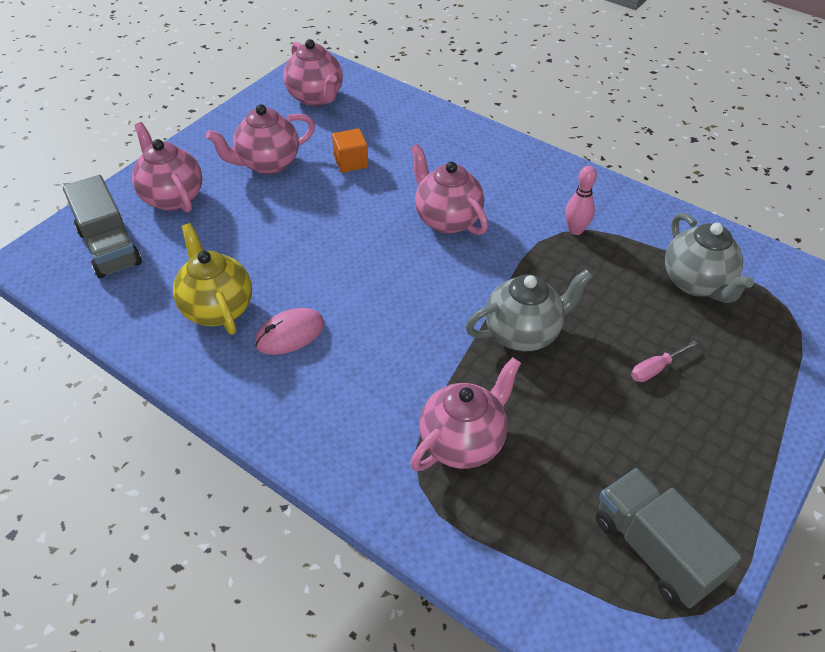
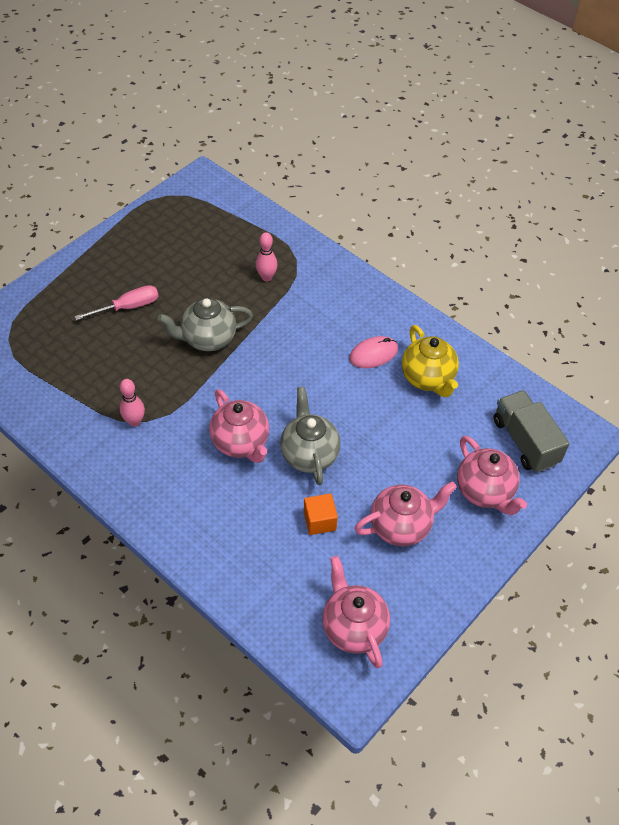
camera: 175 degrees left, 5 degrees up
(463, 442) = (266, 277): pink teapot -> pink bowling pin
(653, 550) = (178, 220): grey truck -> none
(655, 369) = (128, 307): pink screwdriver -> pink screwdriver, size x1.52
(696, 283) = (63, 365): grey teapot -> grey teapot (309, 454)

